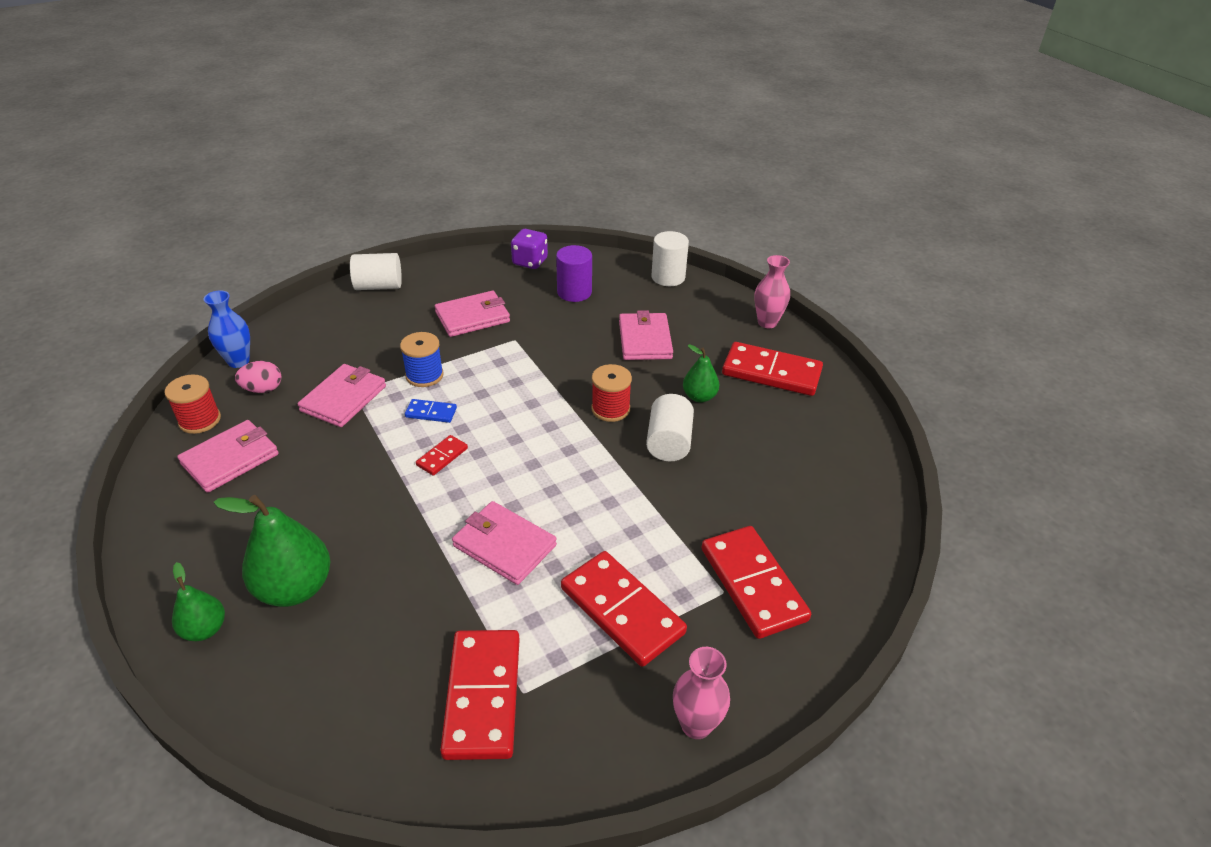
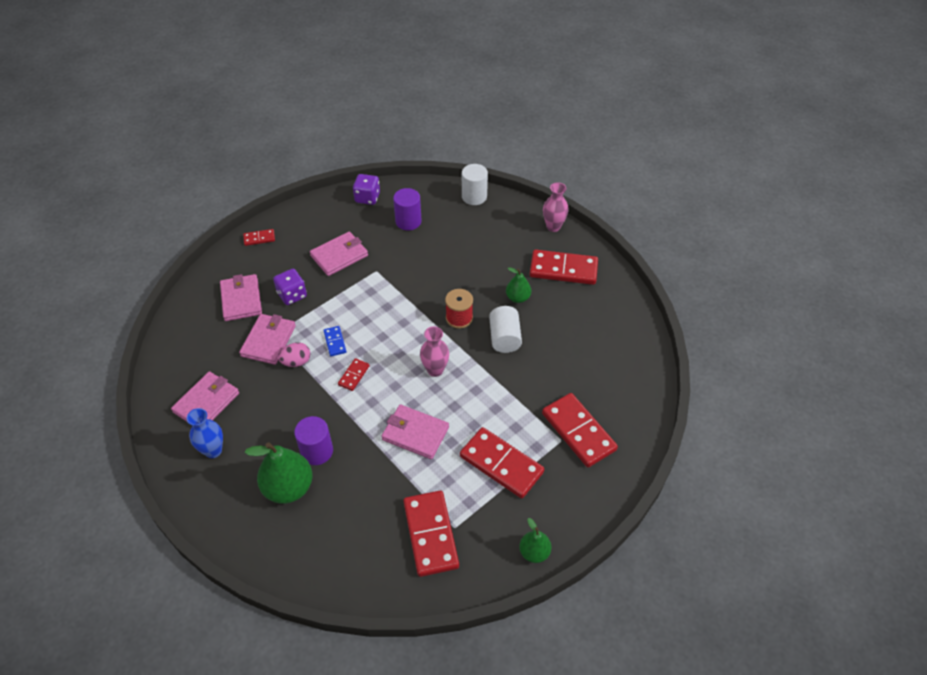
camera: 10 degrees left, 10 degrees up
(200, 420) = (171, 376): red spool -> none
(205, 629) = (241, 525): green pear -> green pear (534, 552)
(238, 361) = (179, 322): blue vase -> blue vase (213, 450)
(263, 389) = (207, 343): pink egg -> pink egg (296, 362)
(354, 545) = (317, 451): none -> purple cylinder
(379, 286) = (259, 238): white cylinder -> red domino
(395, 351) = (292, 295): none -> purple dice
(424, 375) = (320, 312): blue spool -> none
(431, 413) = (335, 342): blue domino -> blue domino turned 75 degrees clockwise
(645, 340) = (469, 256): pink wallet -> pink wallet (241, 299)
(696, 725) = (561, 527): pink vase -> pink vase (435, 370)

